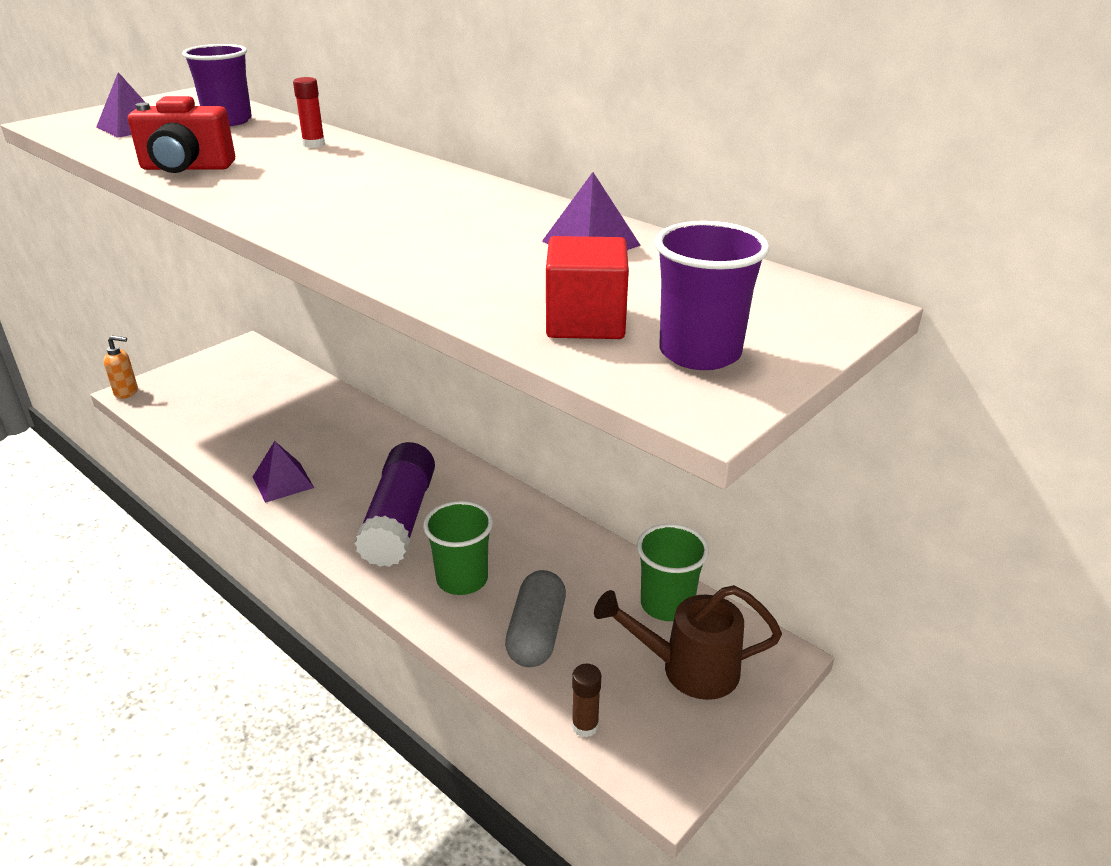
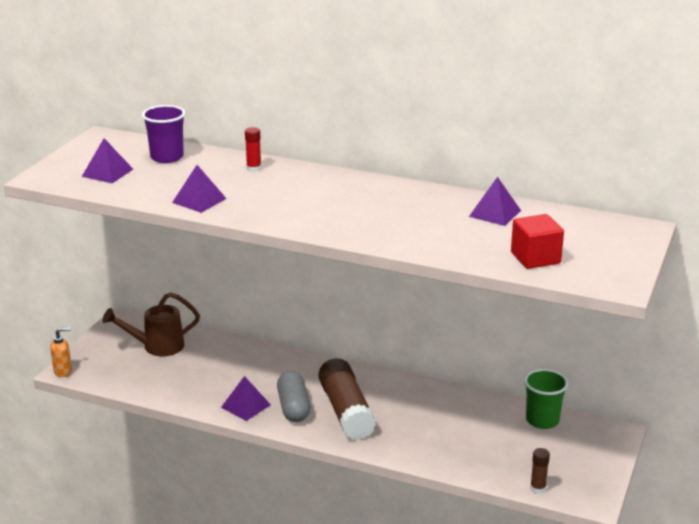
camera: 20 degrees left, 5 degrees down
(186, 168) = (199, 200): red camera -> purple pyramid
(399, 520) = (346, 411): purple glue stick -> brown glue stick
(462, 579) = (413, 435): green cup -> none
(536, 633) = (479, 452): grey capsule -> grey capsule (293, 407)
(689, 669) = (575, 449): brown watering can -> brown watering can (157, 346)
(700, 353) = (598, 263): purple cup -> none

